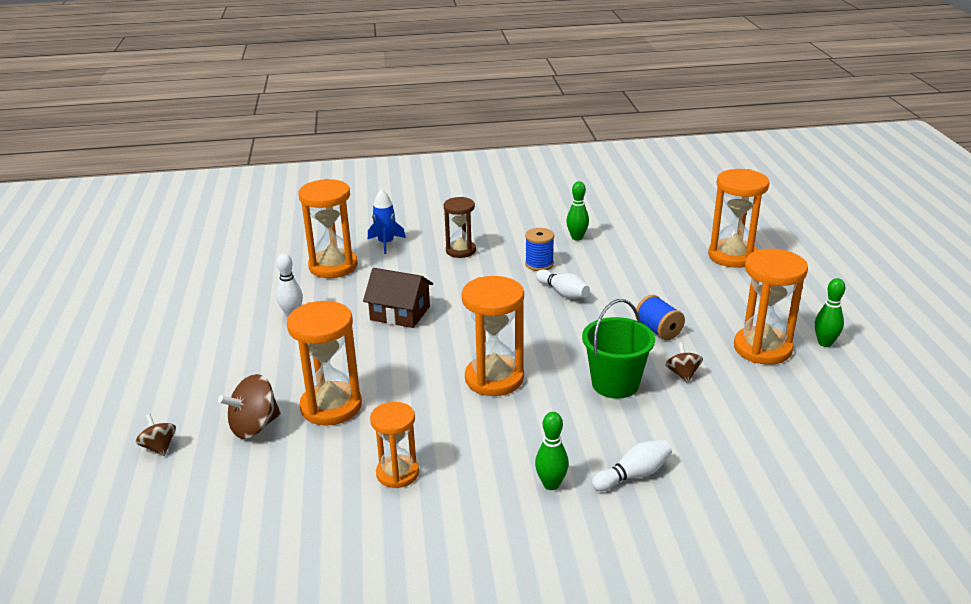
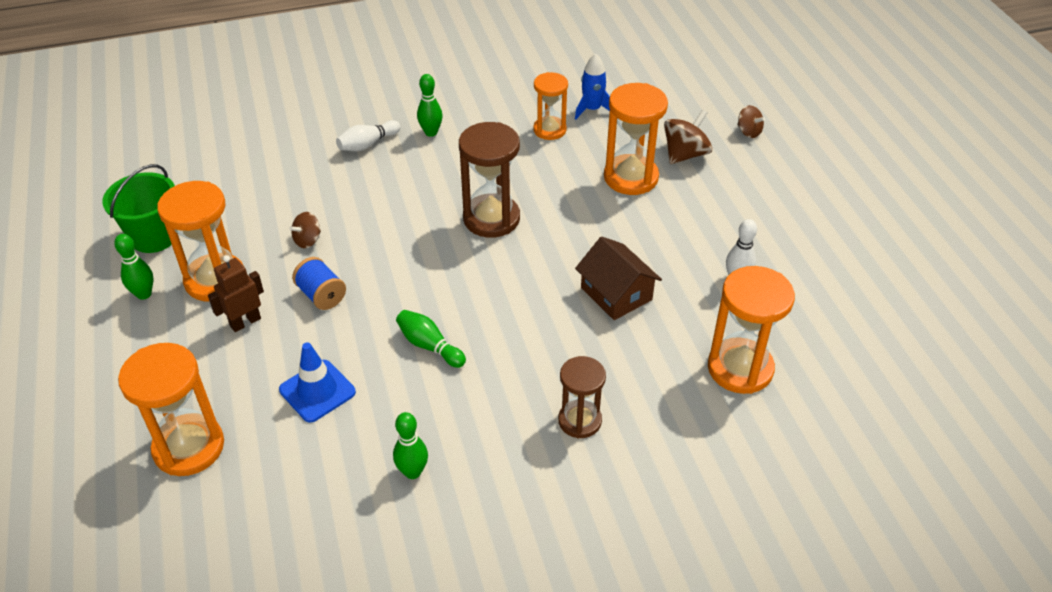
camera: 170 degrees right, 15 degrees up
(386, 243) = (693, 428): blue rocket -> blue rocket (592, 109)
(400, 313) = (616, 293): brown house -> brown house turned 45 degrees clockwise
(494, 378) = (491, 218): orange hourglass -> brown hourglass
(539, 264) = (464, 400): blue spool -> none
(563, 293) = (429, 346): white bowling pin -> green bowling pin
(615, 384) = (375, 223): green bucket -> green bucket (154, 237)
(648, 275) = (317, 391): none -> blue traffic cone
(682, 374) = (308, 240): brown spinning top -> brown spinning top turned 60 degrees clockwise
(720, 317) = (245, 322): none -> brown robot

